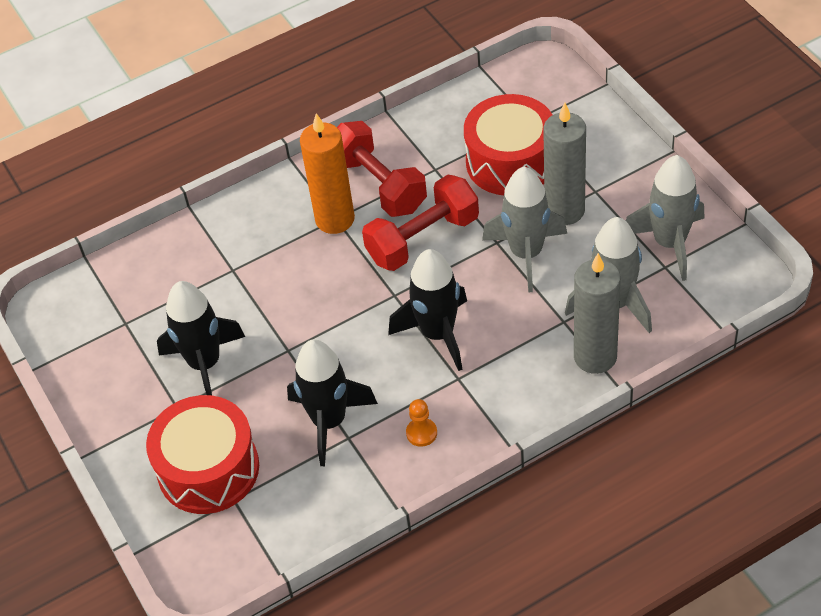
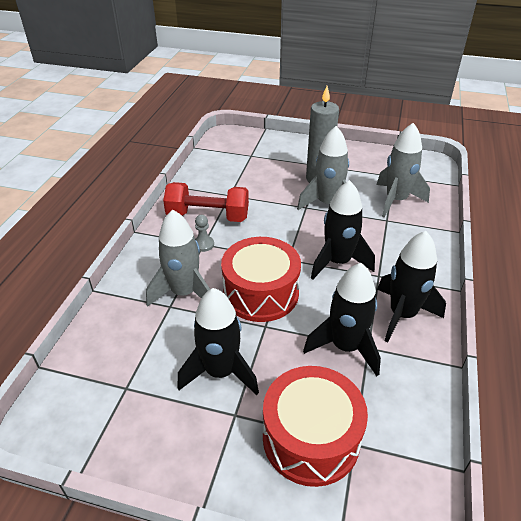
camera: 50 degrees left, 10 degrees down
(335, 219) = (203, 244): orange candle -> grey pawn
(421, 433) = (402, 315): orange pawn -> black rocket
(423, 239) = (267, 226): red dumbbell -> none
(510, 161) = (264, 174): red drum -> red drum (261, 293)
(595, 357) = (423, 225): grey candle -> none
(669, 243) = (381, 167): grey rocket -> grey rocket (184, 293)

